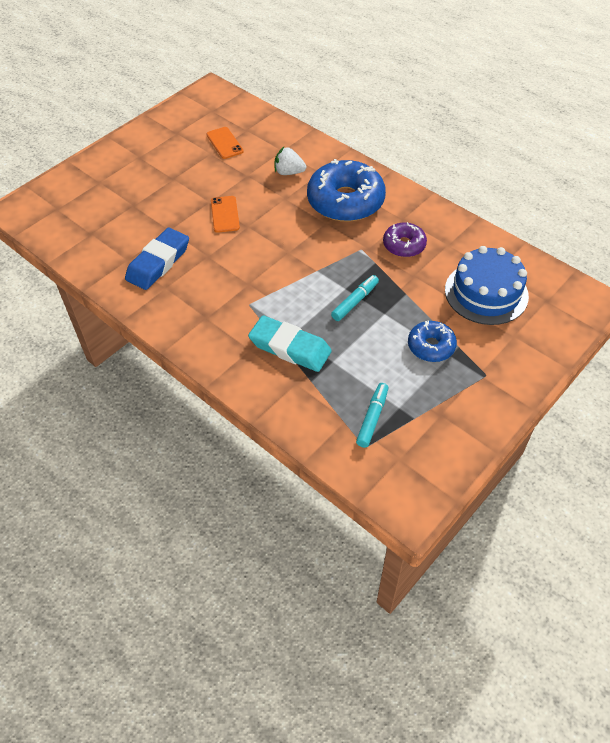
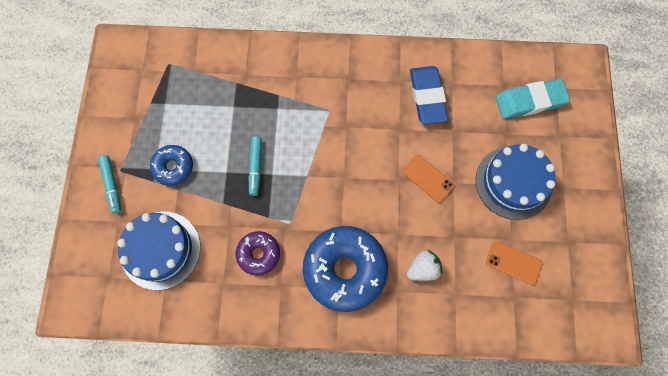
camera: 140 degrees right, 20 degrees up
(168, 178) = (513, 182): none -> blue cake
(290, 347) = (270, 96): turquoise eraser -> turquoise eraser (530, 101)
(372, 418) = (177, 84): turquoise marker -> turquoise marker (112, 185)

